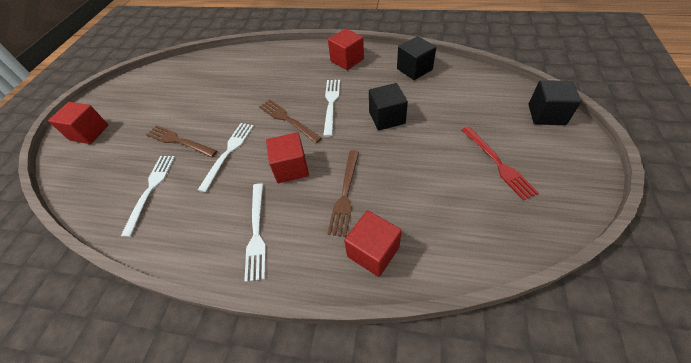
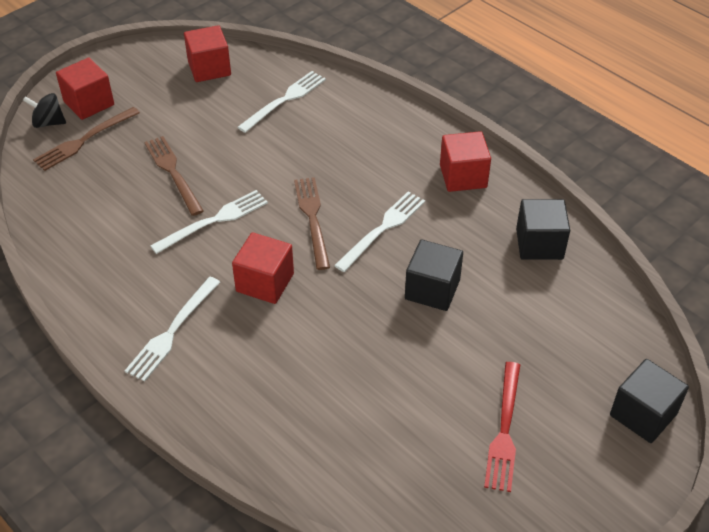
camera: 30 degrees right, 5 degrees down
(66, 157) = (48, 123): none -> black spinning top
(151, 190) = (106, 216): white fork -> white fork (285, 100)
(345, 194) = (295, 350): brown fork -> brown fork (84, 140)
(373, 252) = (267, 427): red cube -> red cube (209, 68)

